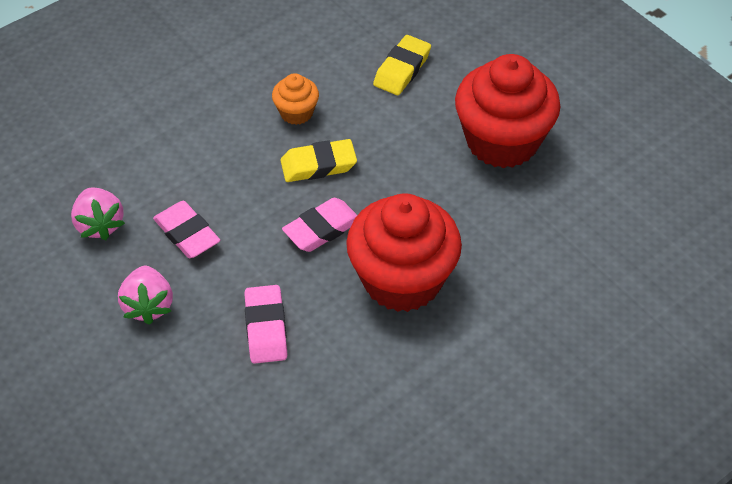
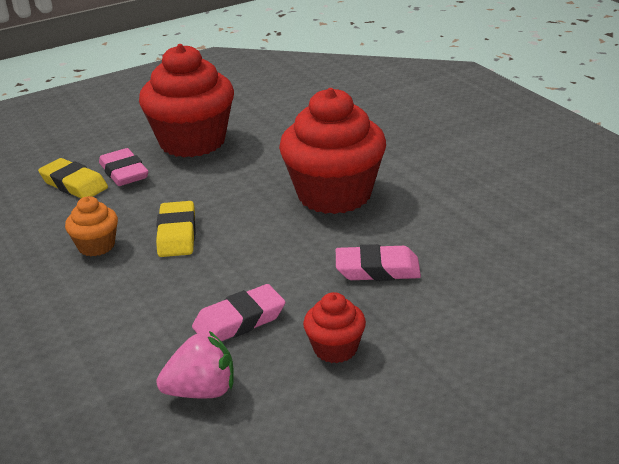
camera: 80 degrees left, 20 degrees down
(148, 305) = (335, 349): pink strawberry -> red cupcake
(322, 229) = (261, 234): pink eraser -> pink eraser (124, 173)

